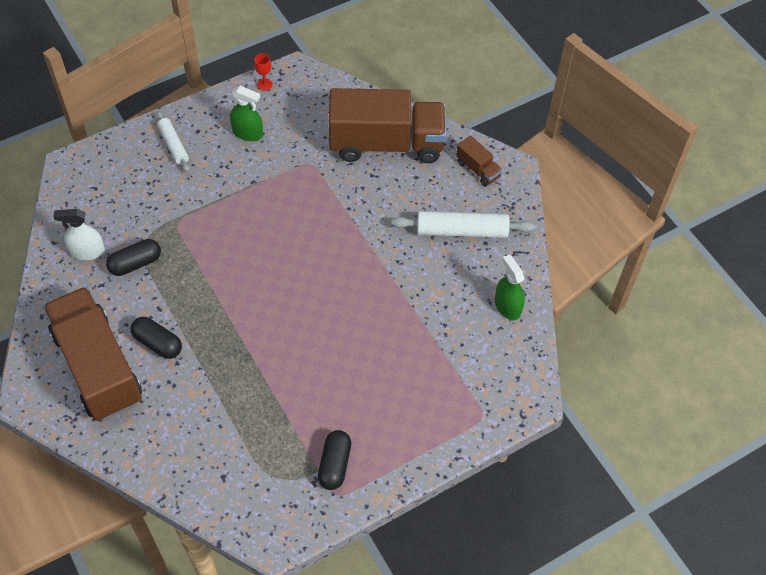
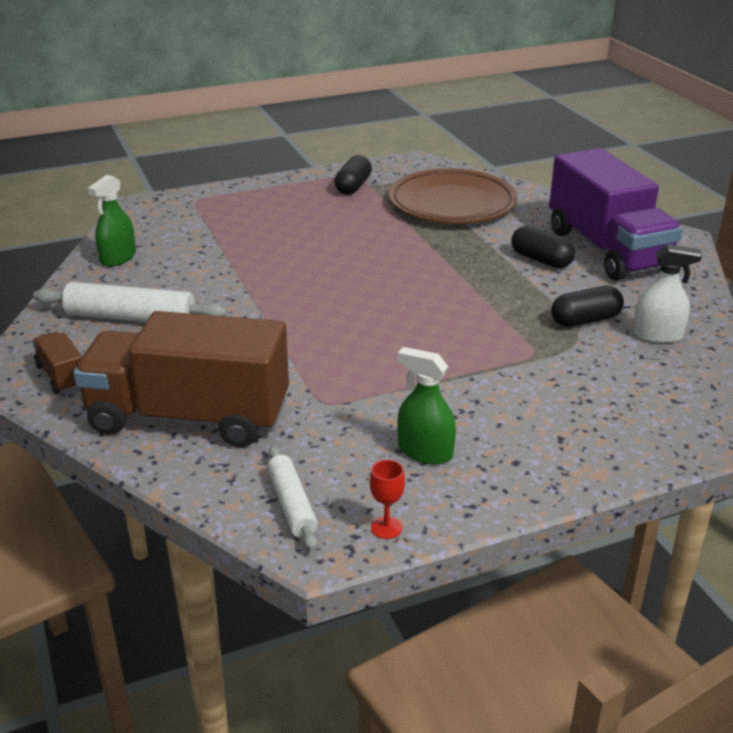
camera: 170 degrees left, 25 degrees down
(98, 367) = (607, 250): brown truck -> purple truck
(173, 145) = (556, 444): white rolling pin -> white rolling pin (292, 504)
(233, 438) = (452, 204): none -> brown plate
(507, 306) = (118, 258): green spray bottle -> green spray bottle turned 45 degrees clockwise

